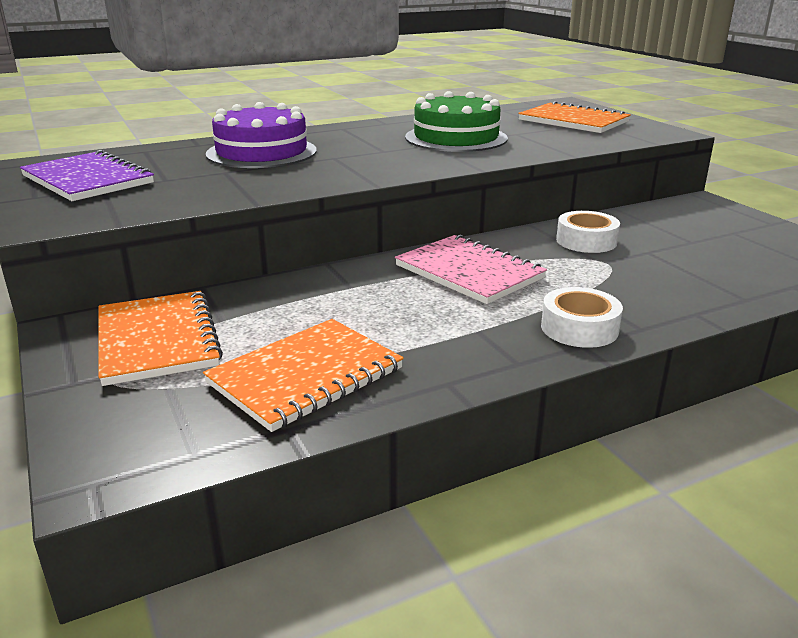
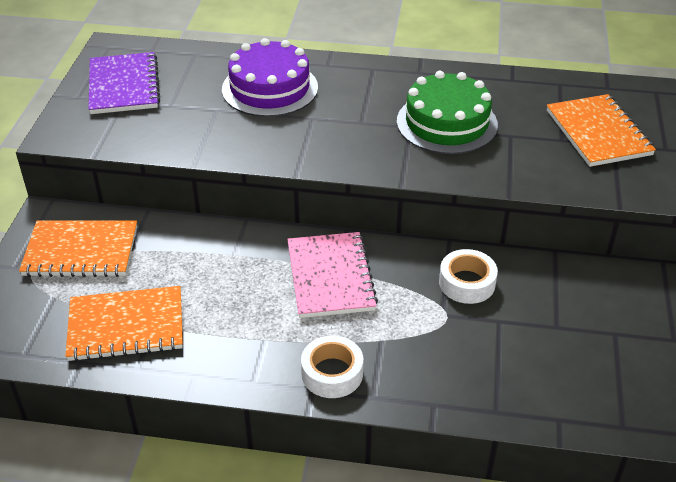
camera: 35 degrees right, 15 degrees up
(157, 340) = (81, 251): orange notebook -> orange notebook turned 75 degrees clockwise

